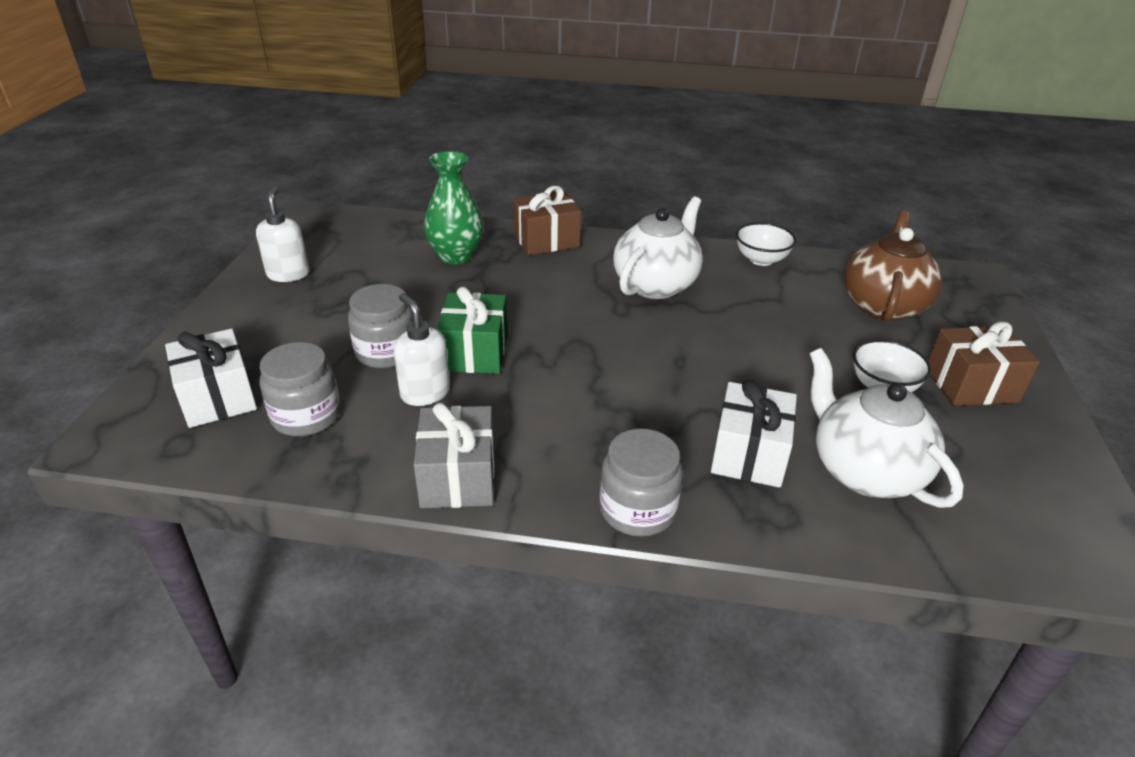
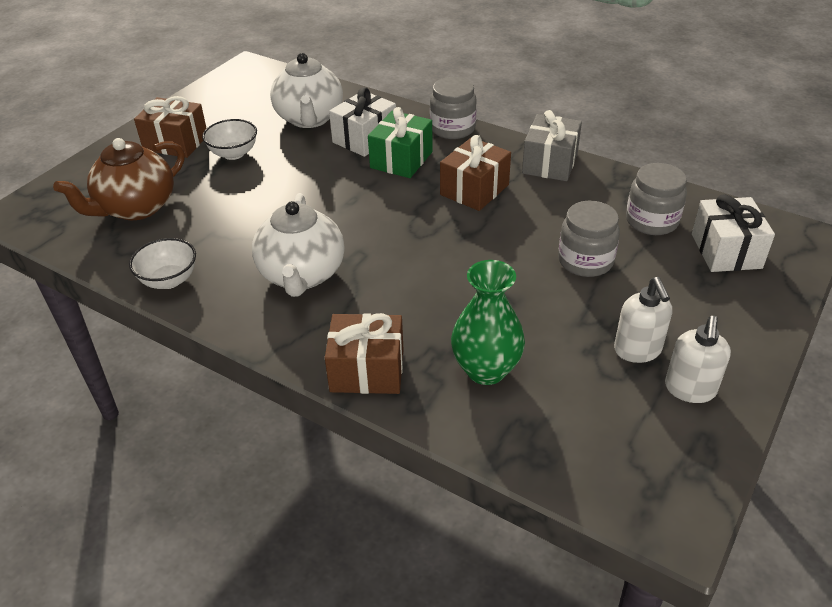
camera: 155 degrees left, 5 degrees up
(425, 393) = (559, 219): white soap dispenser -> white soap dispenser (637, 350)
(474, 352) = (509, 244): green gift -> green gift (401, 160)
(545, 408) = (474, 190): none -> brown gift
(656, 284) = (302, 275): white teapot -> white teapot turned 60 degrees counterclockwise

